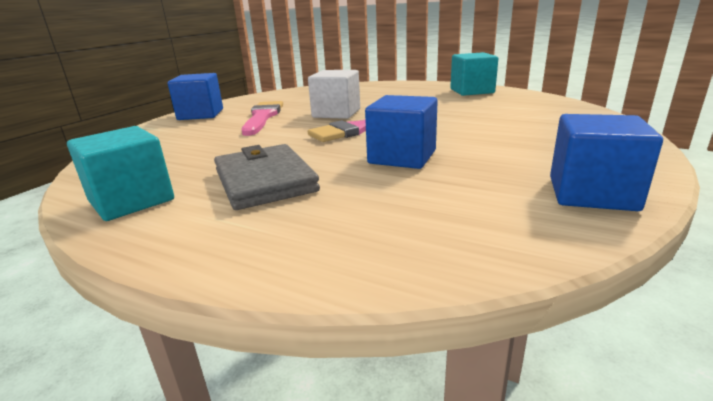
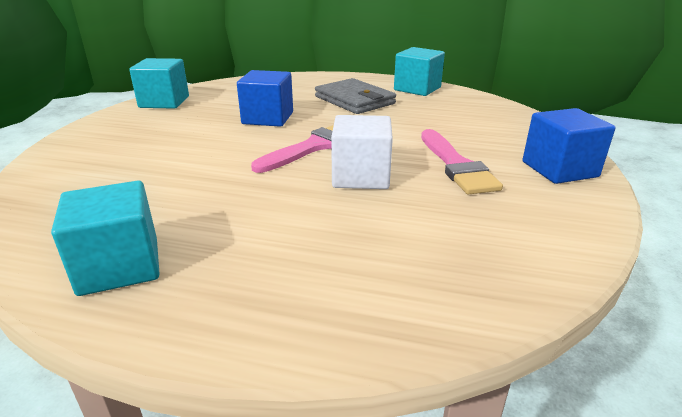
camera: 165 degrees right, 5 degrees up
(591, 193) = (164, 102): blue cube -> turquoise cube

